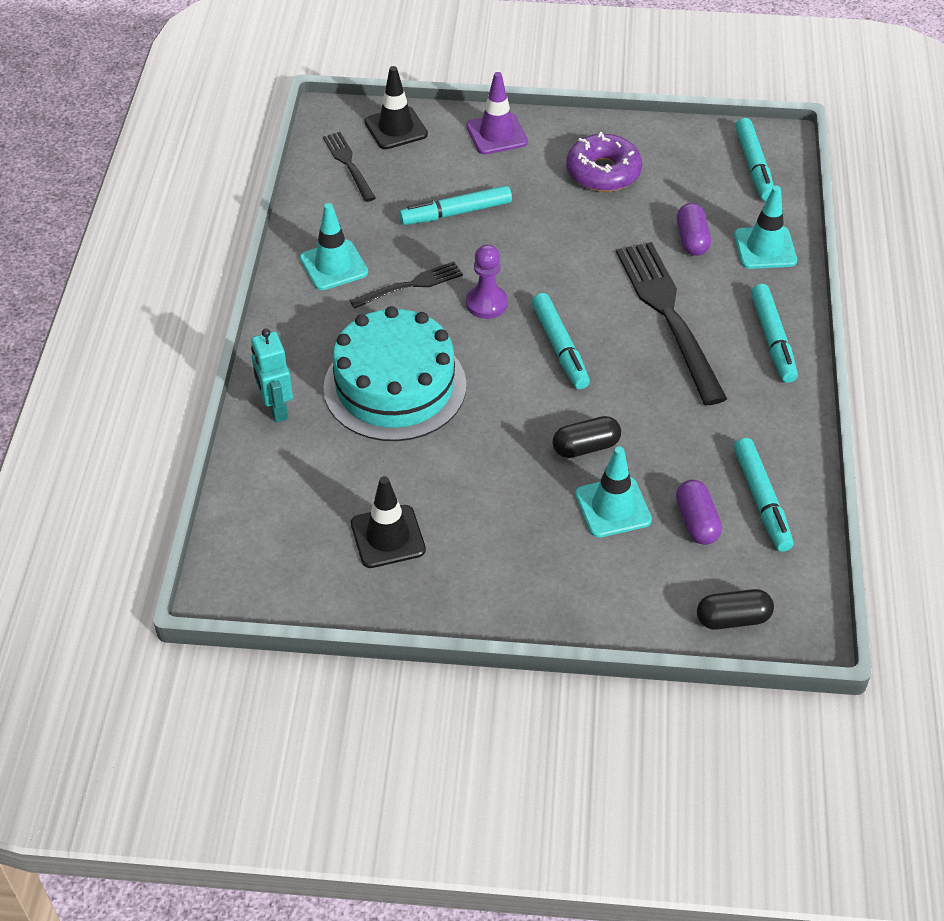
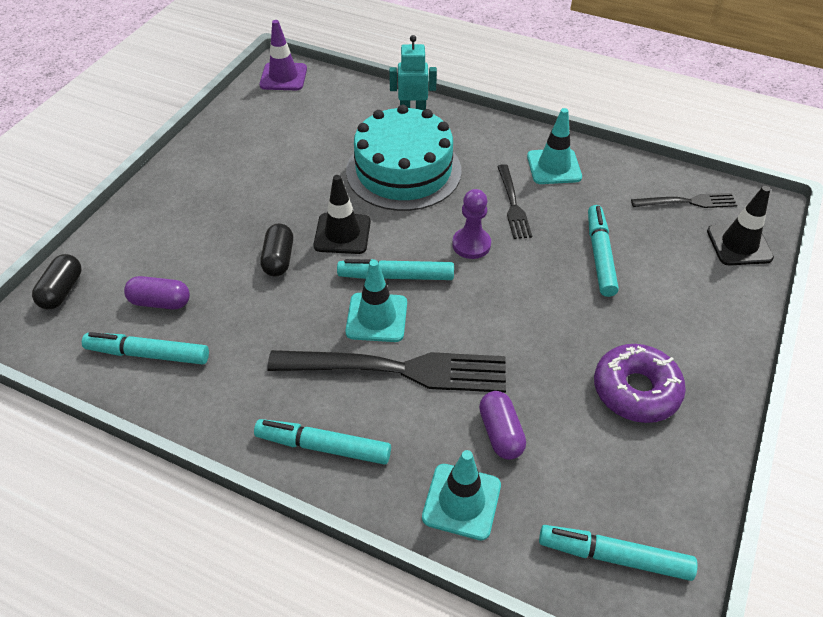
camera: 110 degrees right, 0 degrees up
(388, 537) = (268, 137): black traffic cone -> black traffic cone (342, 233)
(496, 134) = (719, 318): purple traffic cone -> purple traffic cone (283, 77)
(613, 507) = (211, 256): turquoise traffic cone -> turquoise traffic cone (376, 317)
(692, 239) = (500, 433): purple capsule -> purple capsule turned 60 degrees clockwise

